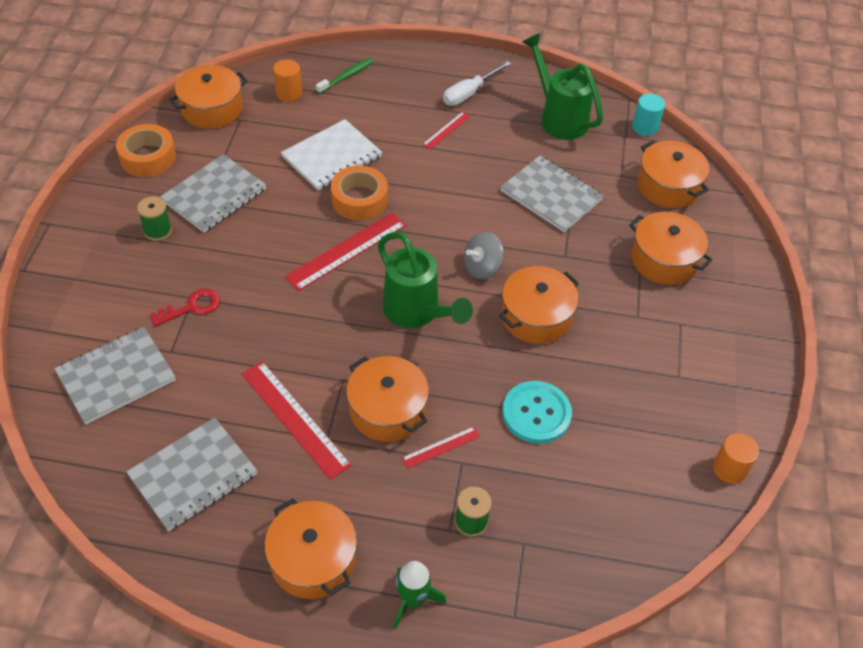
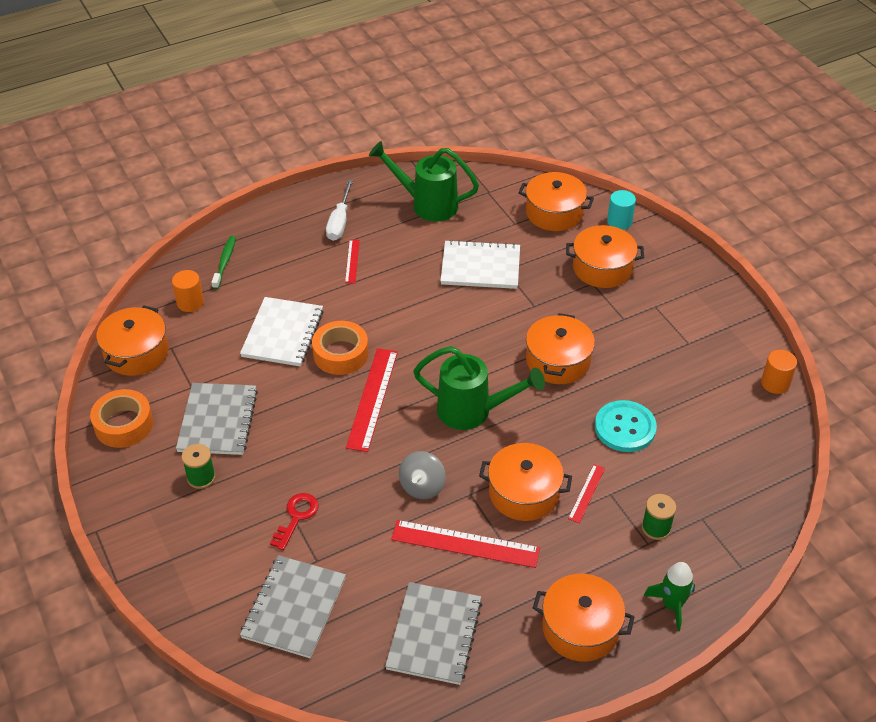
camera: 35 degrees left, 5 degrees down
(482, 267) = (485, 349): grey spinning top -> grey spinning top (422, 486)
(551, 195) = (480, 267): grey notebook -> white notebook
(645, 127) = (496, 177): turquoise cylinder -> turquoise cylinder (619, 222)

